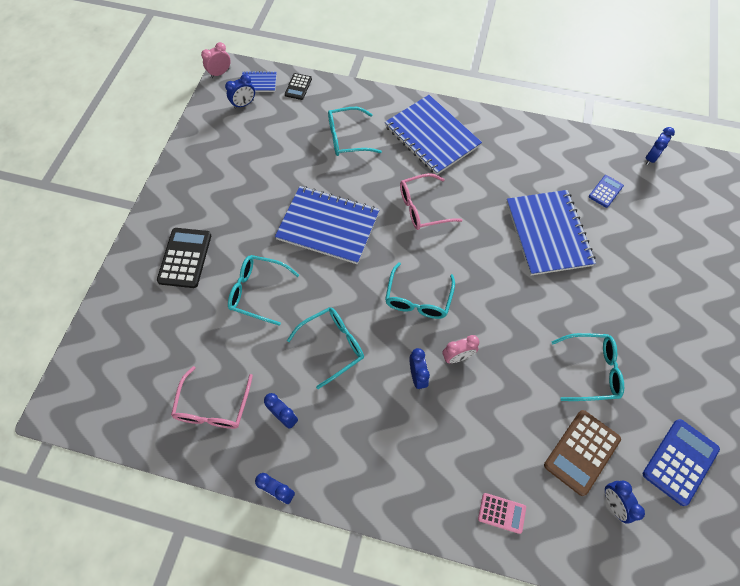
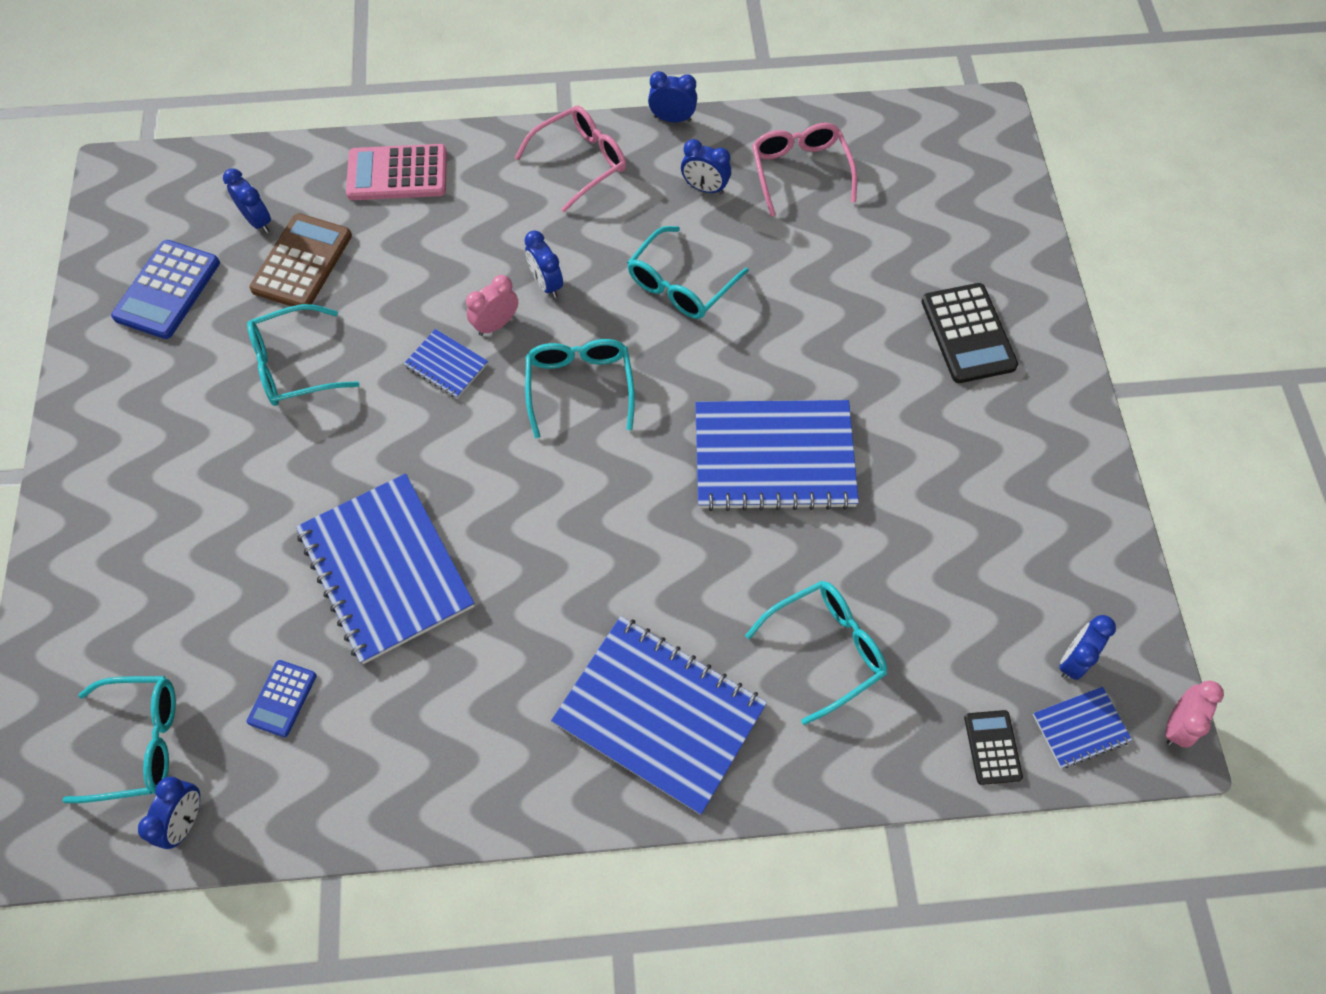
camera: 160 degrees right, 0 degrees up
(257, 291) = (828, 321): turquoise glasses -> turquoise glasses (140, 742)
(422, 208) = (625, 545): pink glasses -> pink glasses (581, 162)
(494, 339) = (446, 365): none -> blue notebook
(501, 513) = (397, 174): pink calculator -> pink calculator, size x1.75

